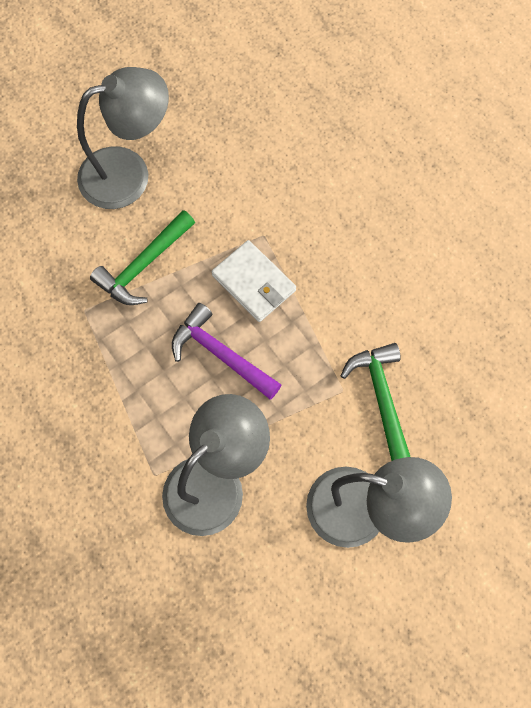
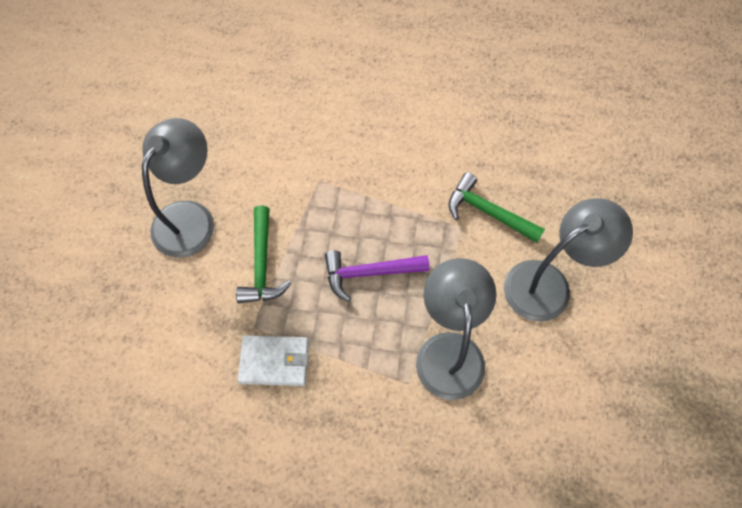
camera: 45 degrees left, 5 degrees down
(254, 283) = (343, 214): white wallet -> white wallet (274, 361)

